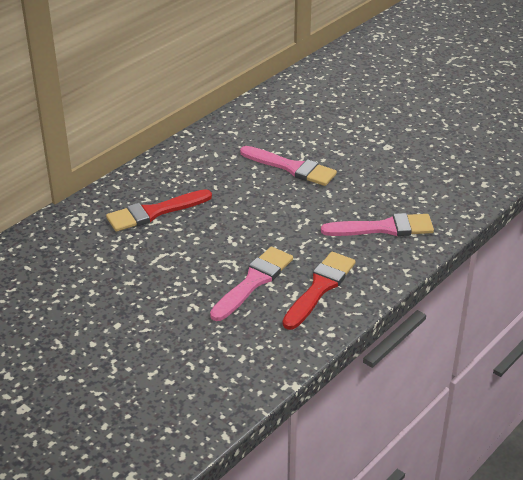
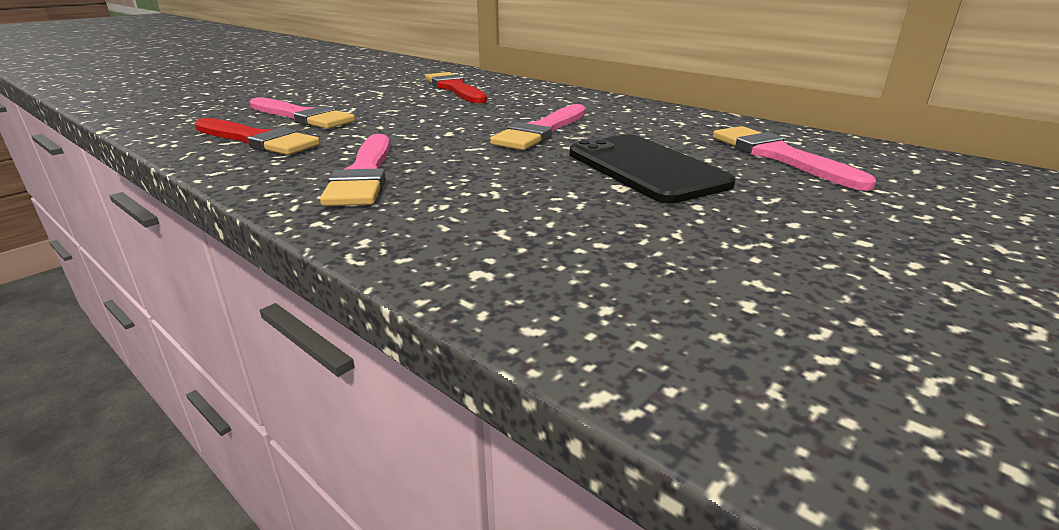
camera: 90 degrees right, 10 degrees down
(336, 95) = (779, 156): none -> pink brush
(361, 137) = (645, 168): none -> black phone

